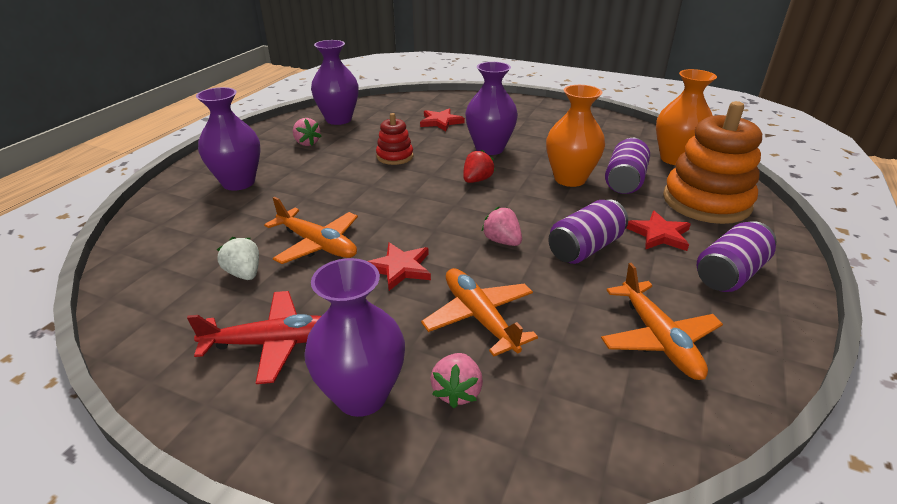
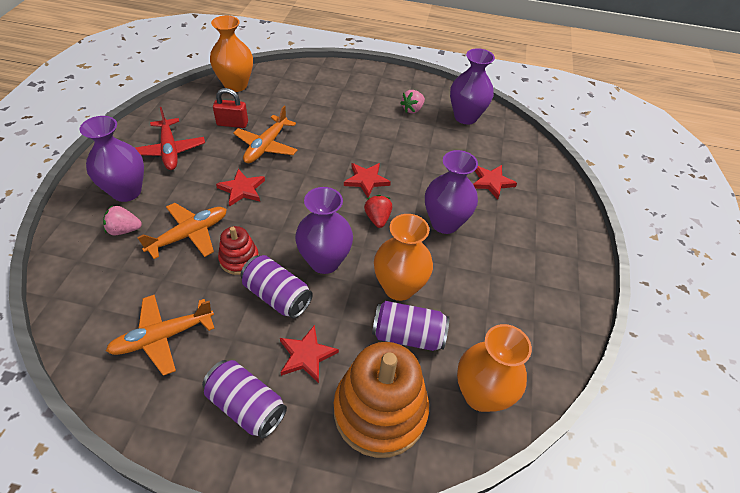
camera: 75 degrees right, 15 degrees up
(140, 268) = (236, 85): none -> orange vase
(238, 182) = (339, 93): purple vase -> purple vase (324, 261)
(244, 273) = (232, 123): white strawberry -> red padlock
(395, 156) = (405, 162): red stacking toy -> red stacking toy (239, 259)
(415, 180) = (366, 180): none -> red star
(477, 180) = (377, 219): red strawberry -> red strawberry turned 120 degrees counterclockwise
(502, 241) = (281, 241): pink strawberry -> none

